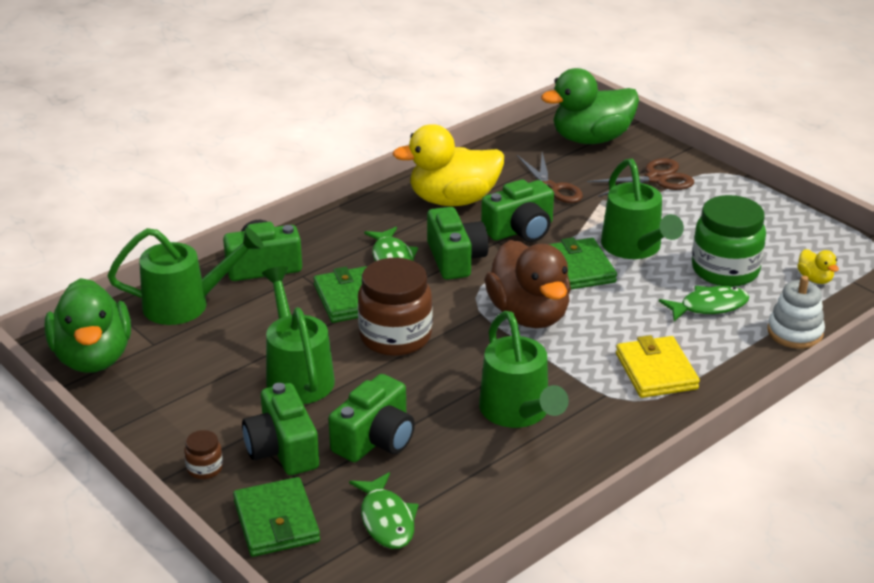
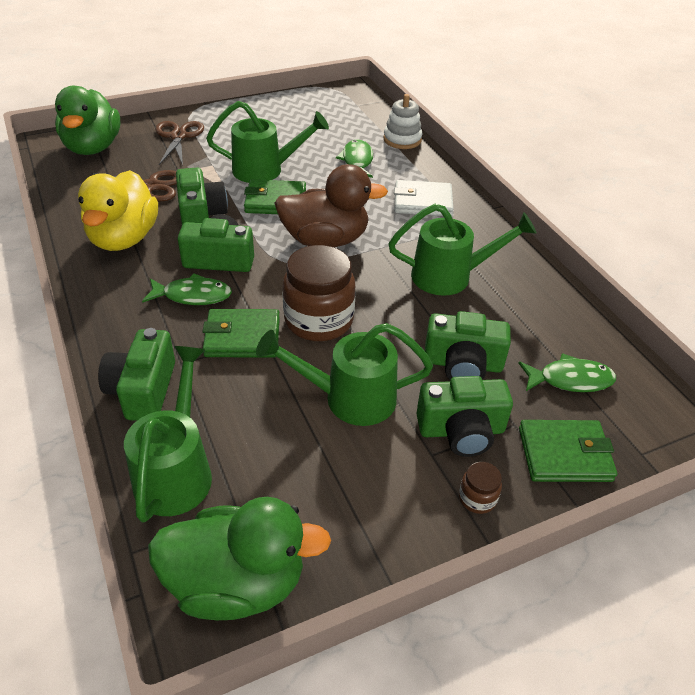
camera: 75 degrees left, 10 degrees up
(375, 439) = (463, 364): green camera -> green camera turned 135 degrees clockwise
(656, 371) = (422, 202): yellow wallet -> white wallet
(725, 270) = (317, 143): green jar -> none
(815, 279) = (347, 116): yellow duck -> none

